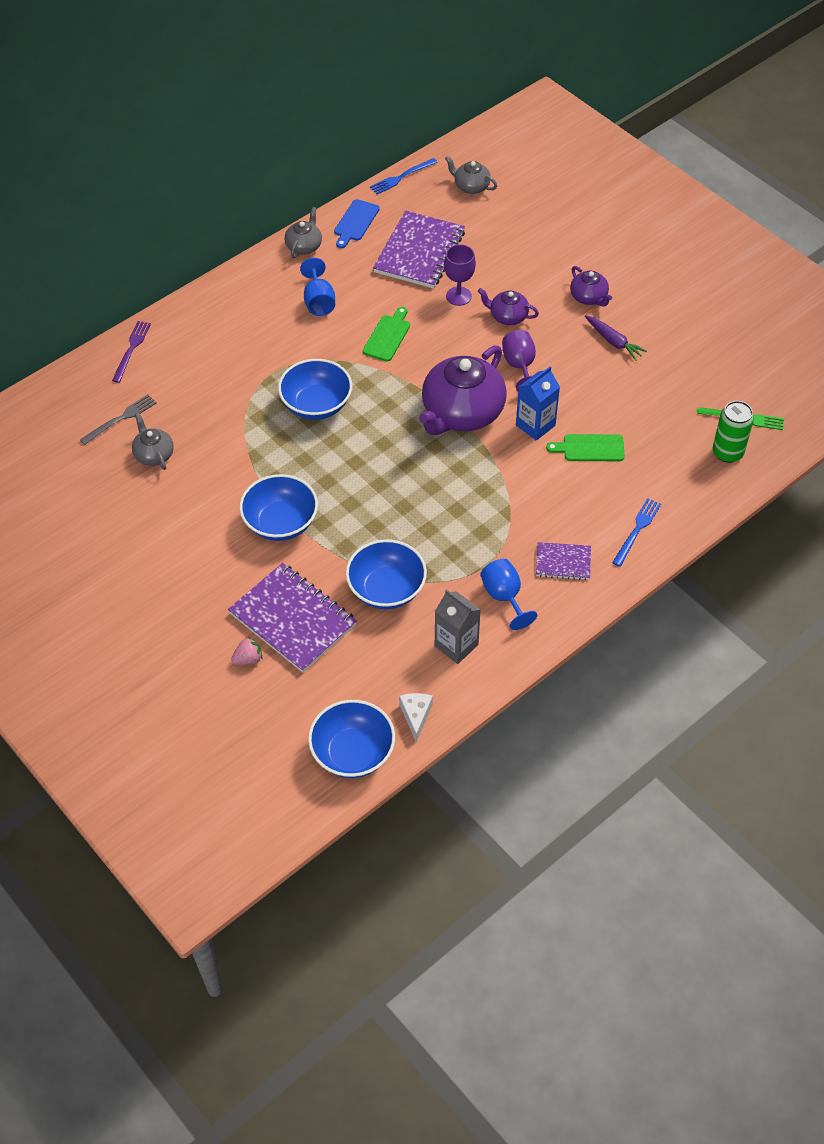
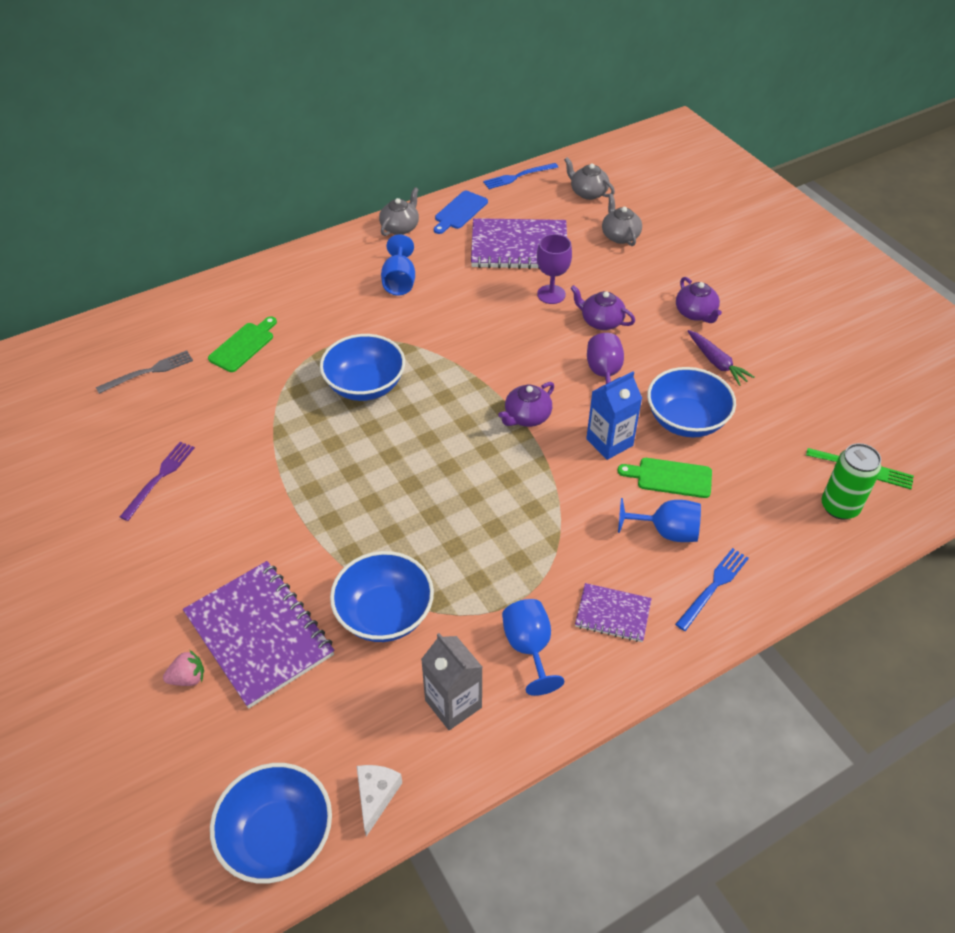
camera: 10 degrees right, 5 degrees down
(131, 349) = (188, 303): purple fork -> purple fork (159, 478)
(154, 454) = (169, 414): grey teapot -> grey teapot (620, 236)
(280, 523) = (283, 512): blue bowl -> blue bowl (686, 420)
(387, 336) = (463, 325): green cutting board -> green cutting board (243, 345)
(419, 252) = (519, 247): purple notebook -> purple notebook turned 60 degrees clockwise
(462, 413) = (527, 417): purple teapot -> purple teapot, size x0.48
(594, 493) = (666, 531): none -> blue goblet

